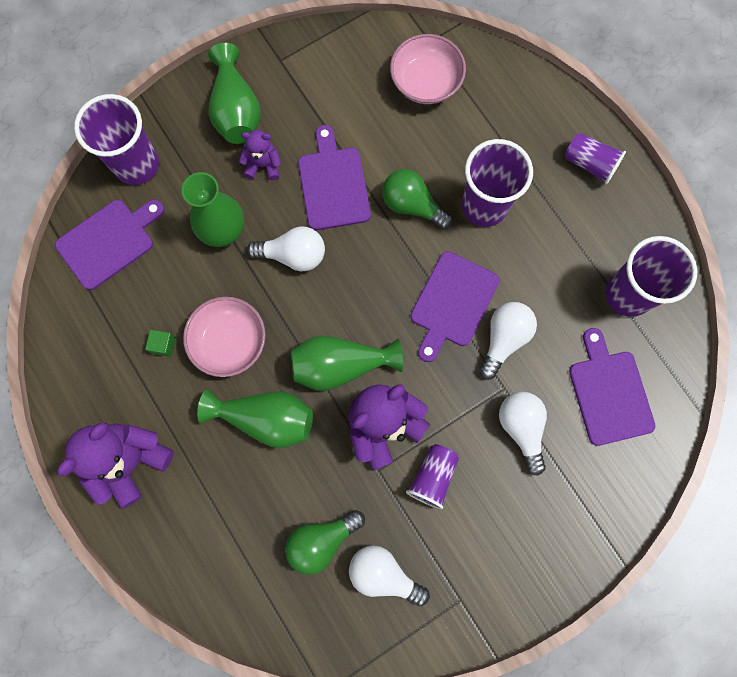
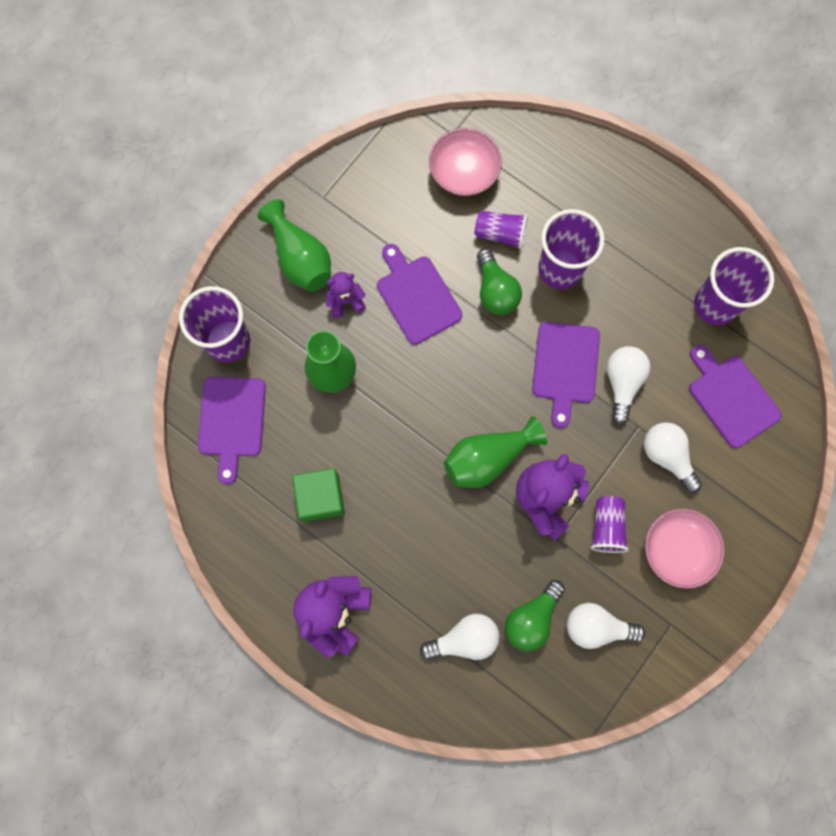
camera: 20 degrees left, 0 degrees up
(109, 241) = (232, 421): purple cutting board -> purple cutting board turned 150 degrees clockwise
(163, 345) = (321, 497): green cube -> green cube, size x2.12
(229, 342) = (379, 473): pink bowl -> pink bowl (677, 550)
(266, 419) = (440, 530): green vase -> none
(293, 255) = (406, 374): white light bulb -> white light bulb (464, 639)
(412, 205) = (495, 291): green light bulb -> green light bulb turned 120 degrees counterclockwise
(590, 164) = (639, 198): purple cup -> purple cup (500, 234)

